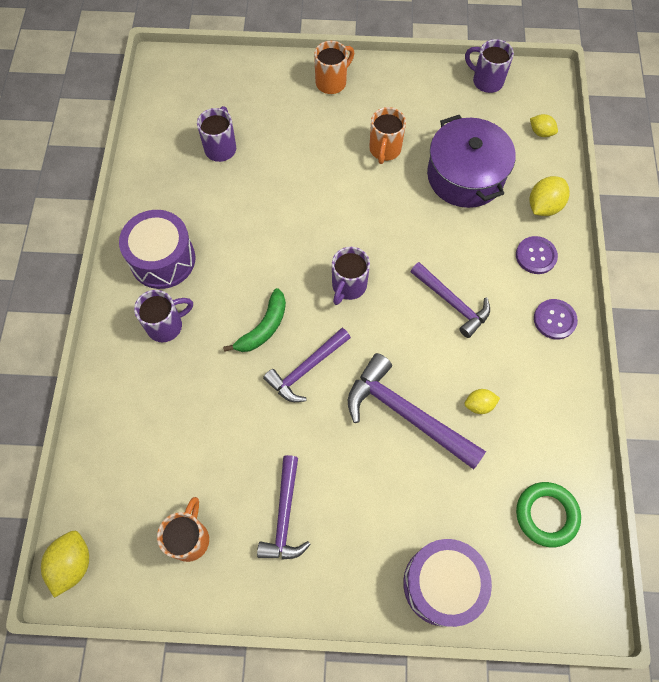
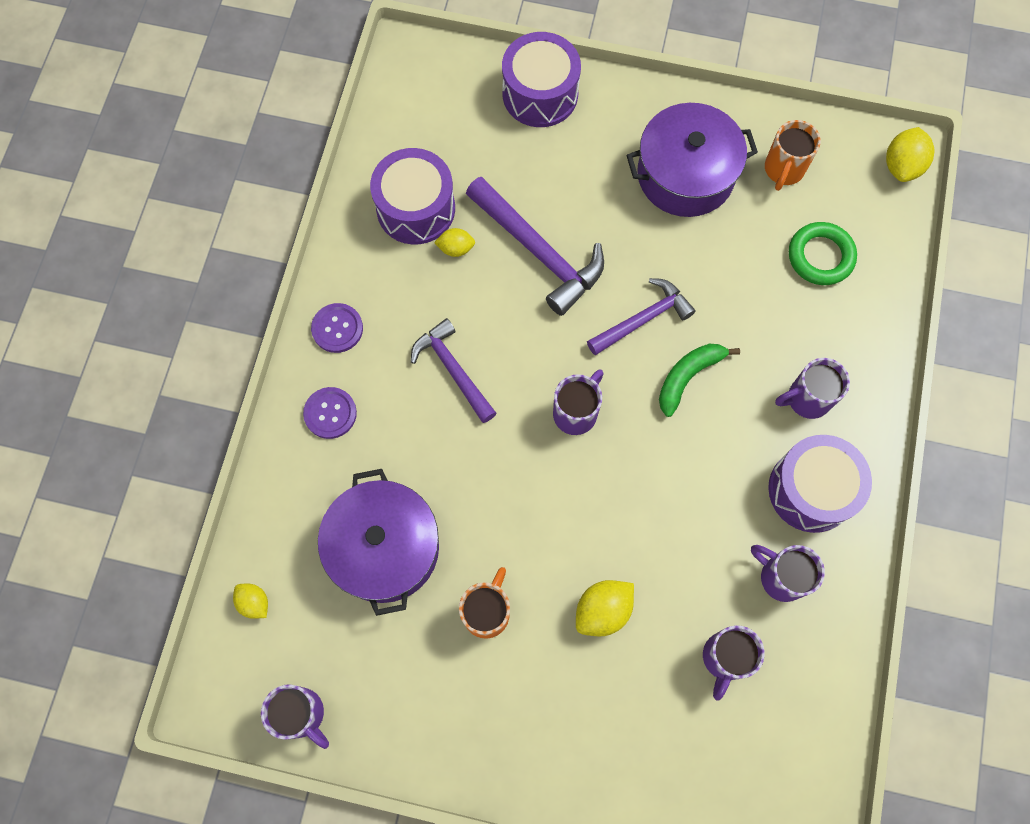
camera: 170 degrees left, 5 degrees up
(184, 200) = (781, 577): none -> purple mug
(284, 516) = (685, 174): purple hammer -> purple pot
(332, 82) = (542, 756): orange mug -> none
(525, 437) = (416, 208): none -> purple drum
(544, 206) = (294, 482): yellow lemon -> yellow lemon (603, 610)
(546, 515) = (420, 134): green ring -> green ring (820, 256)

